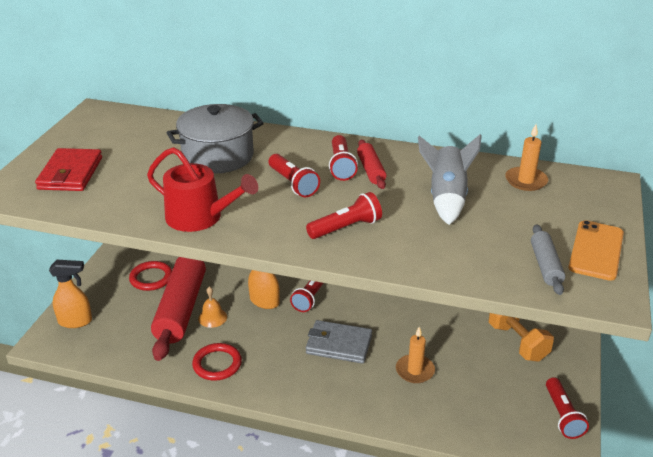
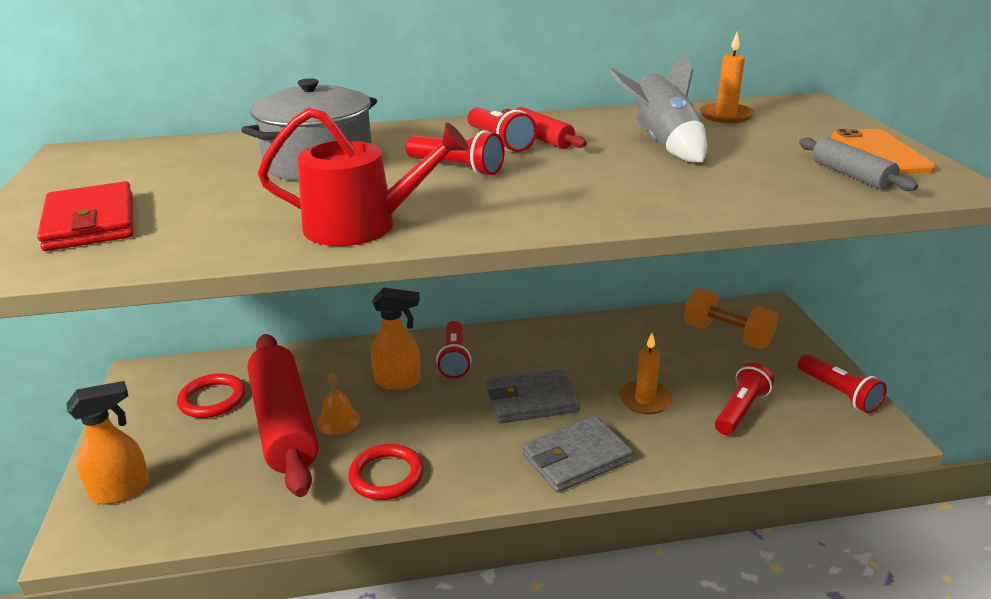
camera: 25 degrees left, 5 degrees down
(337, 395) = (576, 458): none -> grey wallet
(346, 227) = (579, 193): red flashlight -> red flashlight (740, 410)

